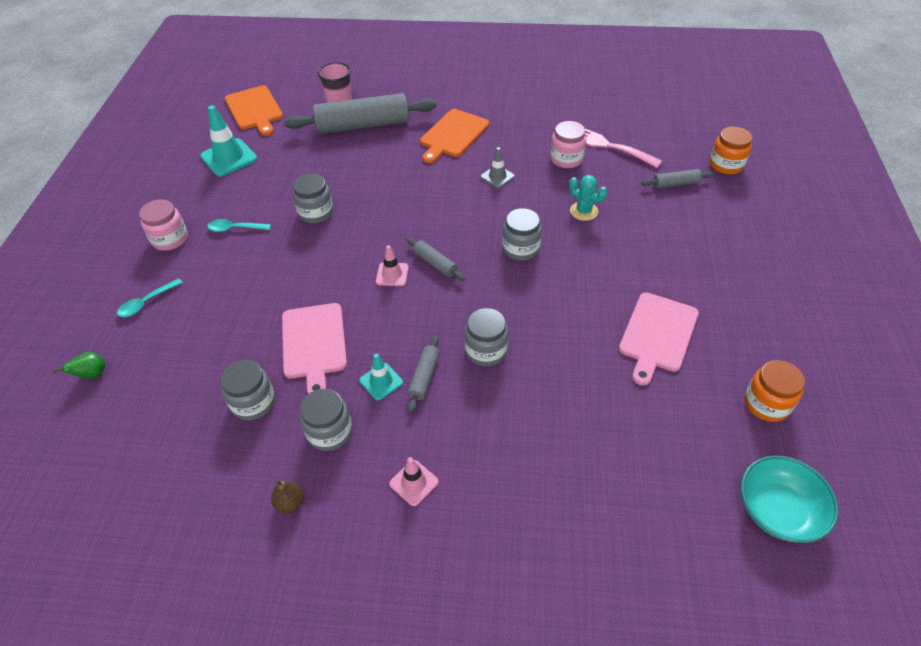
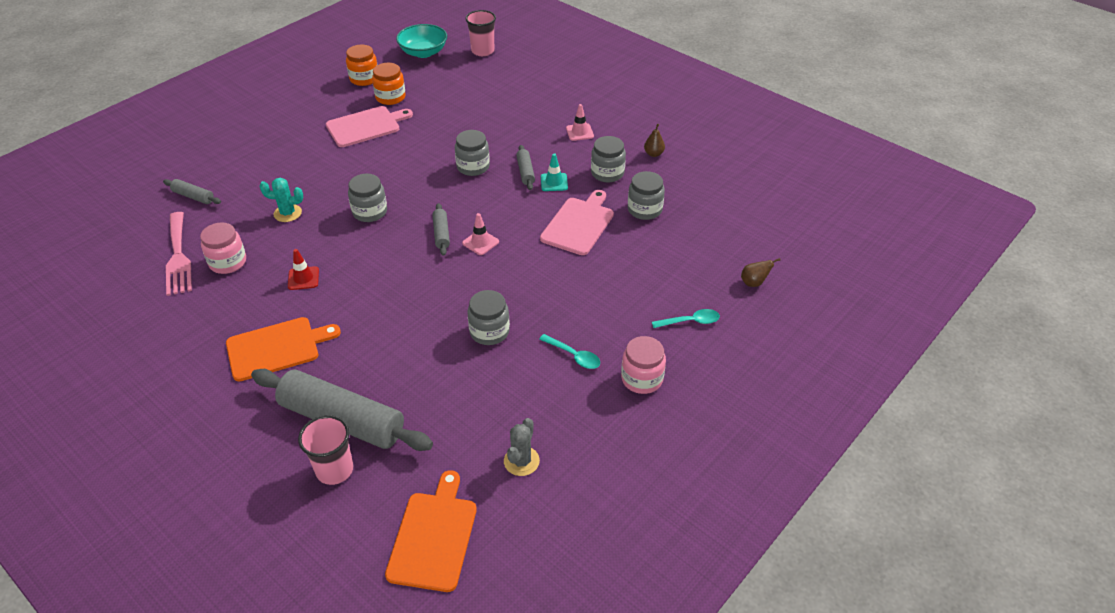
camera: 145 degrees left, 5 degrees down
(92, 375) = (754, 283): green pear -> brown pear
(229, 158) = (521, 461): turquoise traffic cone -> grey cactus
(424, 377) = (525, 172): grey rolling pin -> grey rolling pin turned 60 degrees counterclockwise
(497, 177) = (303, 278): grey traffic cone -> red traffic cone
(584, 211) = (287, 213): turquoise cactus -> turquoise cactus turned 75 degrees counterclockwise
(710, 578) = (482, 51): none -> pink cup
(726, 165) = (135, 190): orange jar -> orange jar (390, 97)

